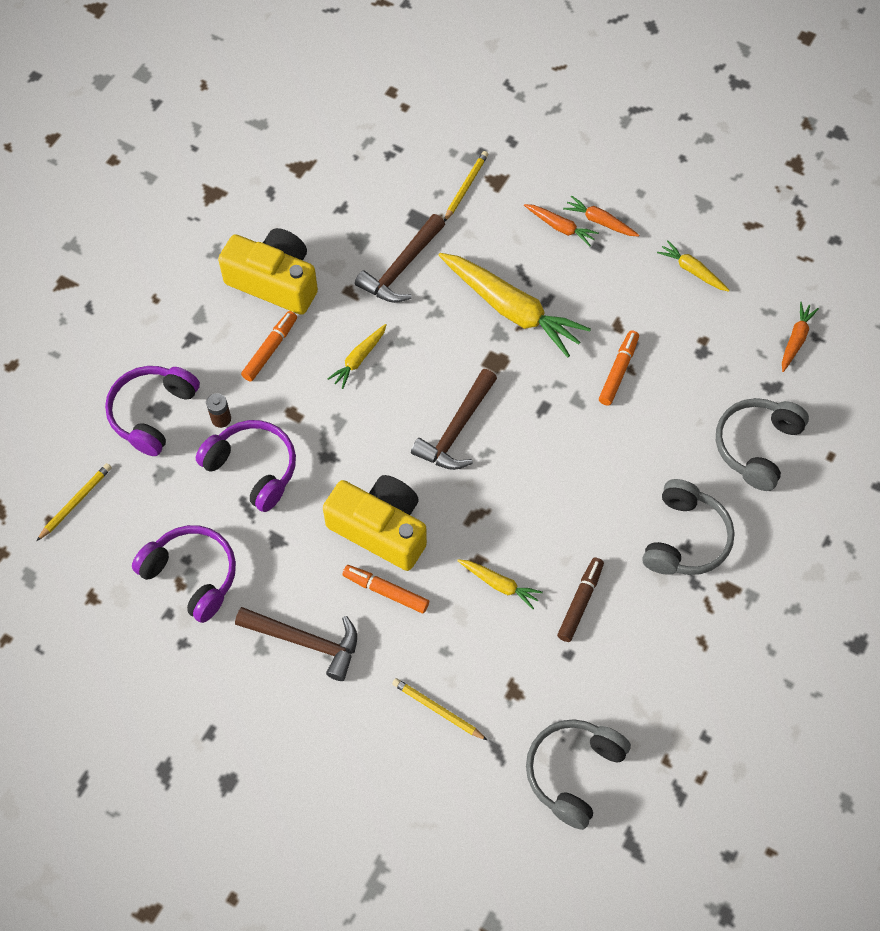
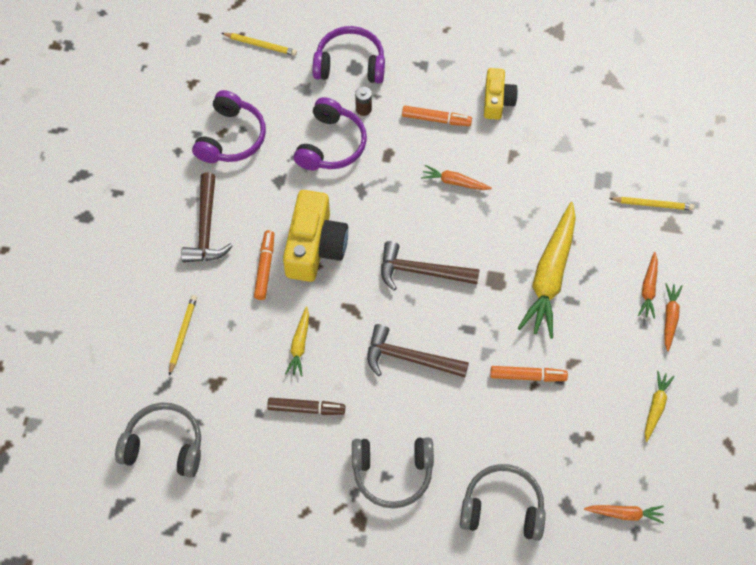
camera: 70 degrees right, 0 degrees up
(274, 281) = (497, 101): yellow camera -> yellow camera, size x0.60
(359, 359) = (454, 182): yellow carrot -> orange carrot
(401, 268) = (551, 183): brown hammer -> brown hammer (409, 358)

